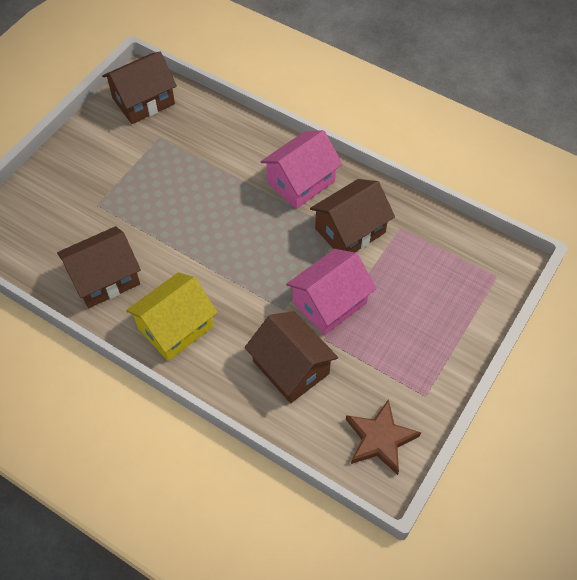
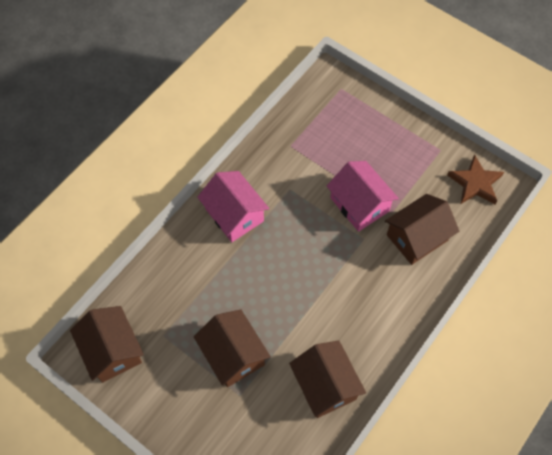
camera: 85 degrees left, 5 degrees up
(175, 327) = (378, 324): yellow house -> none
(350, 230) = (290, 182): brown house -> brown house (233, 355)

